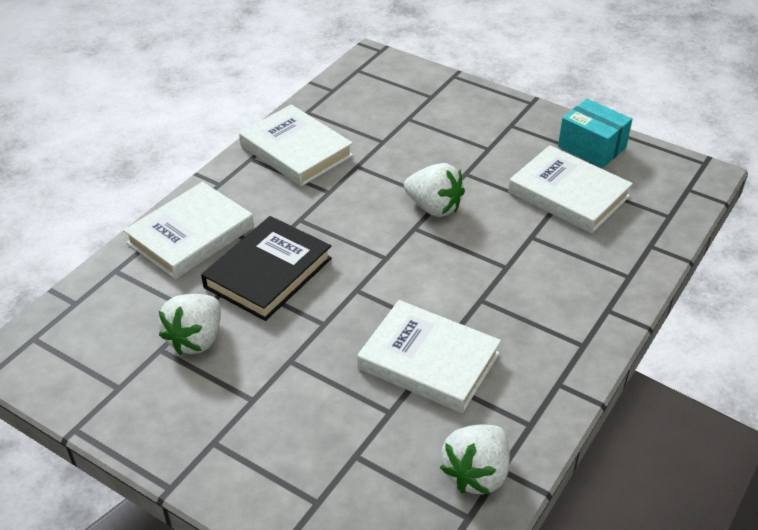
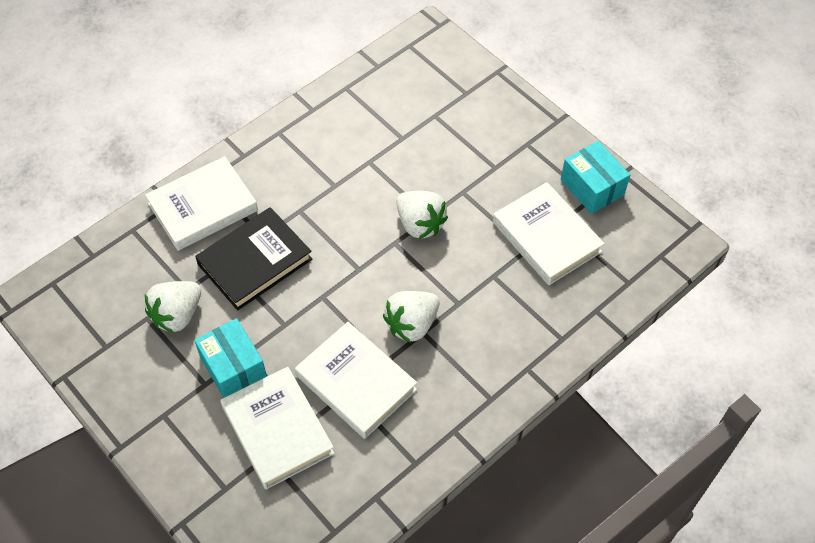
camera: 15 degrees right, 15 degrees up
(281, 376) = (233, 367): none -> turquoise box
(296, 150) = (321, 132): white book -> white book (277, 430)
(476, 474) = (355, 496): white strawberry -> white strawberry (412, 324)

